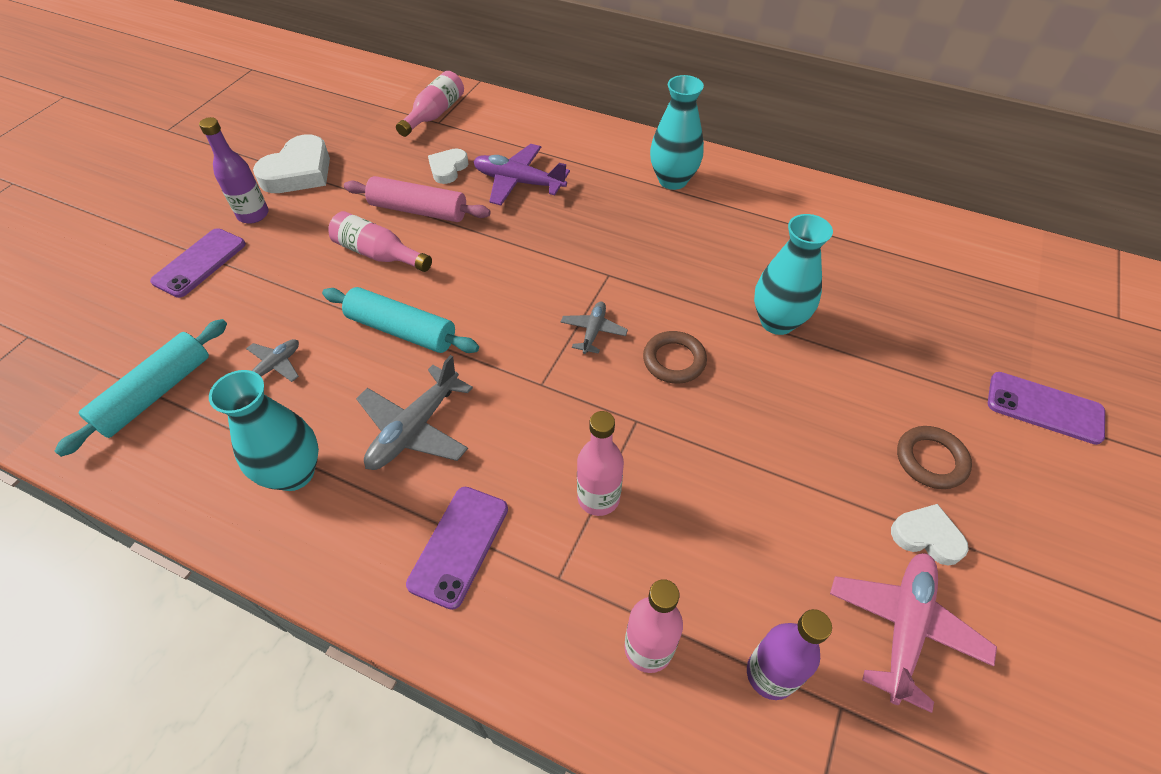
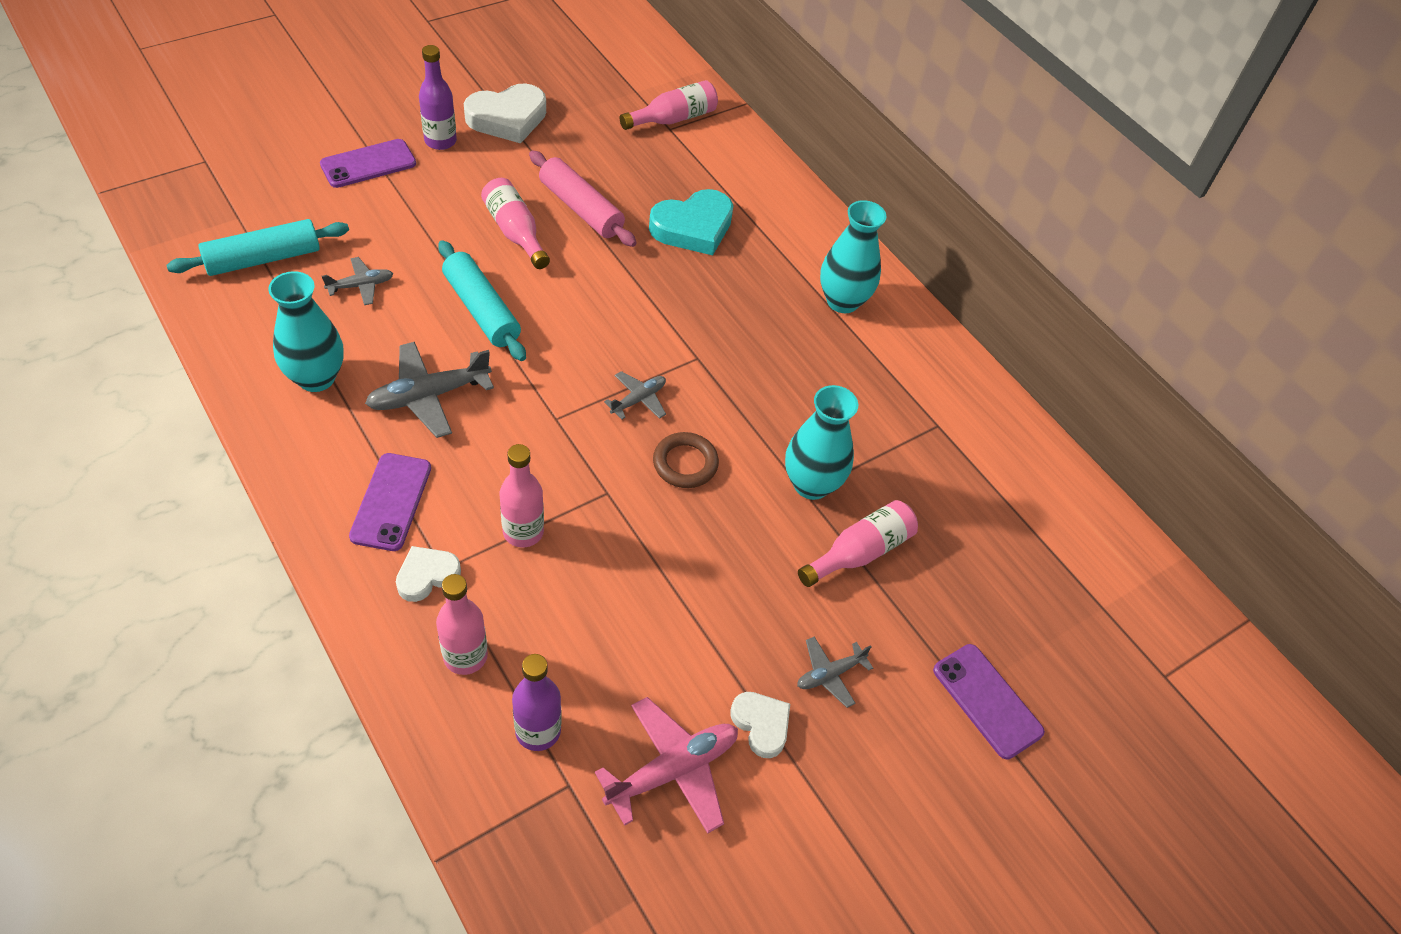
camera: 25 degrees right, 0 degrees up
(448, 169) = (640, 181): white heart -> white heart (427, 575)
(459, 545) = (391, 502): purple phone -> purple phone turned 45 degrees counterclockwise
(518, 182) = (693, 227): purple plane -> turquoise heart
(857, 352) = (860, 552): none -> pink bottle
(931, 460) = (830, 674): brown ring -> grey plane

